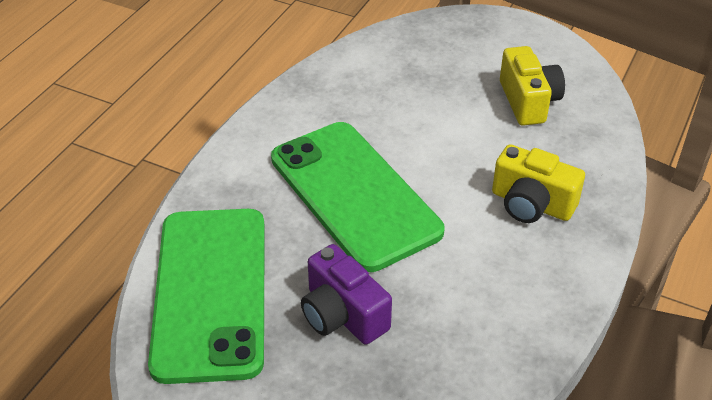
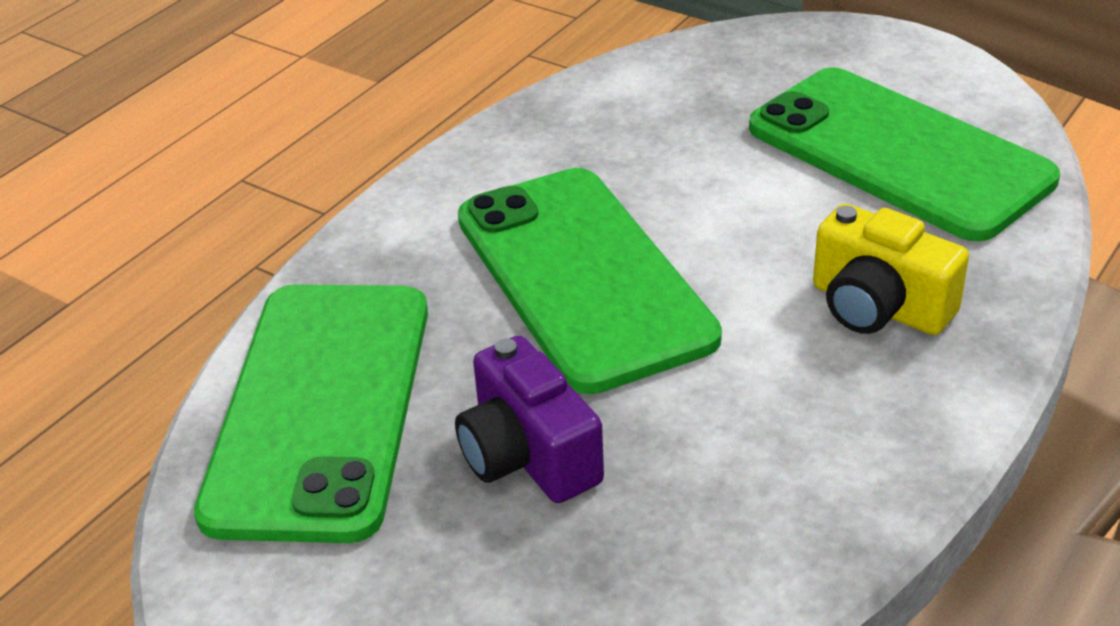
camera: 10 degrees right, 5 degrees down
(528, 101) = (898, 153): yellow camera -> green phone

